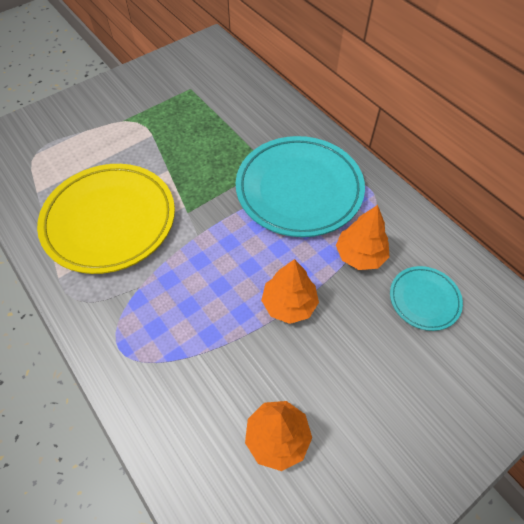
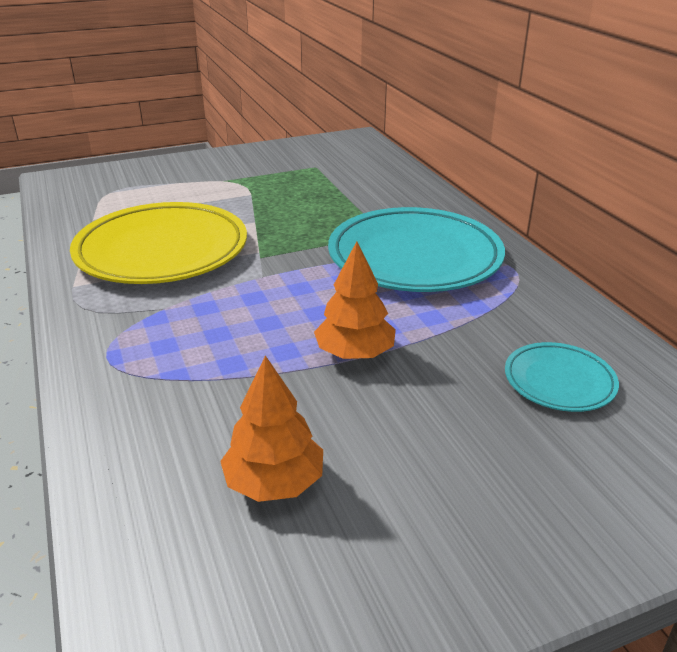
camera: 15 degrees right, 25 degrees down
(360, 255) = (476, 325): orange tree -> none

